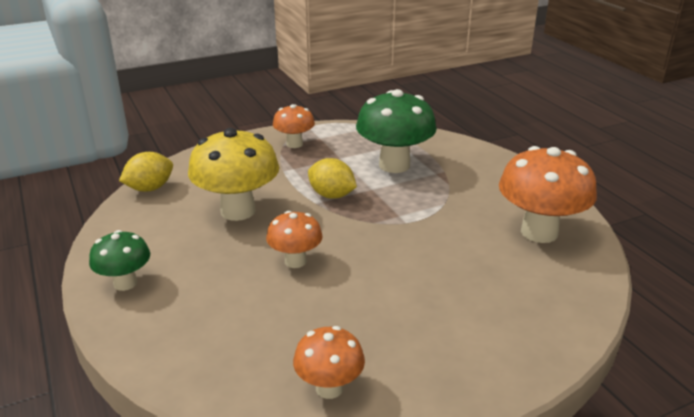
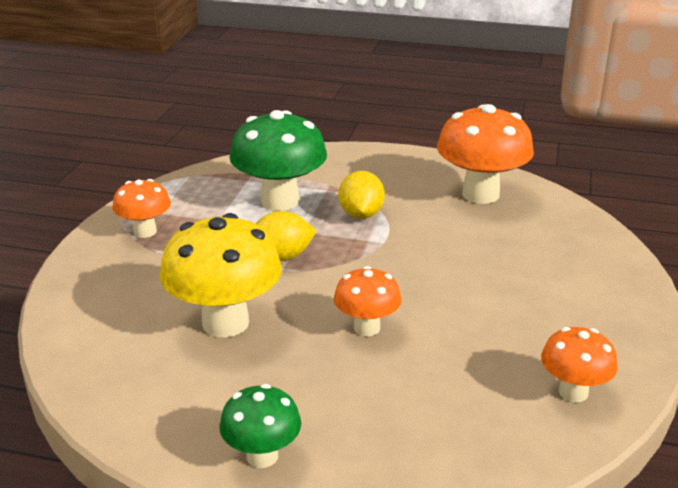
camera: 50 degrees left, 0 degrees up
(150, 188) = (79, 363): yellow lemon -> yellow lemon (361, 214)

